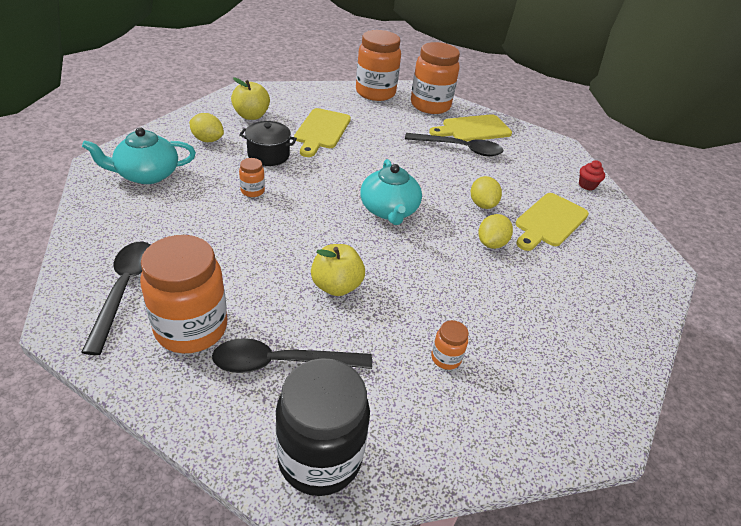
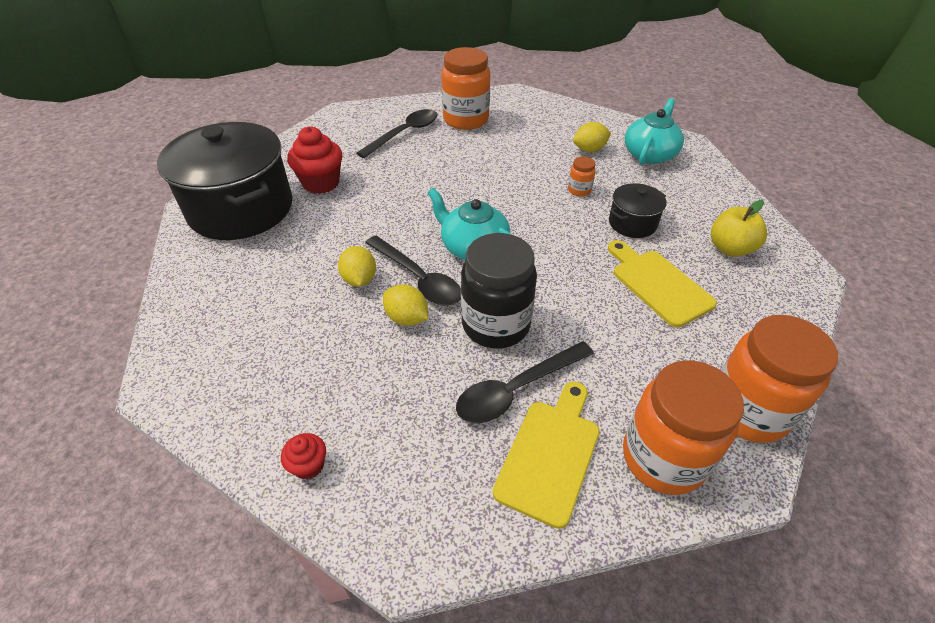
camera: 140 degrees right, 5 degrees up
(124, 289) = (522, 112): black spoon -> black spoon (418, 279)
(207, 140) = (690, 201): yellow lemon -> yellow lemon (589, 150)
(320, 458) = (343, 121): black jar -> black jar (496, 325)
(336, 286) = (429, 176): yellow apple -> none
(446, 358) = (321, 183): orange jar -> red cupcake
(549, 221) = (322, 350): yellow cutting board -> none
(553, 385) = (241, 209): none -> black pot

